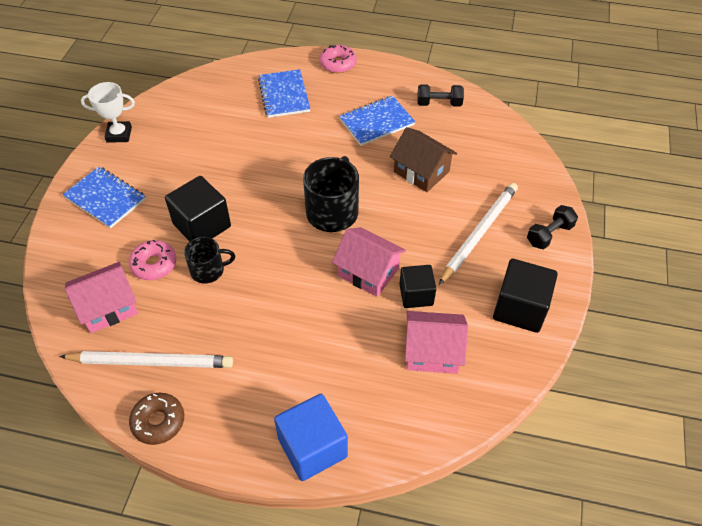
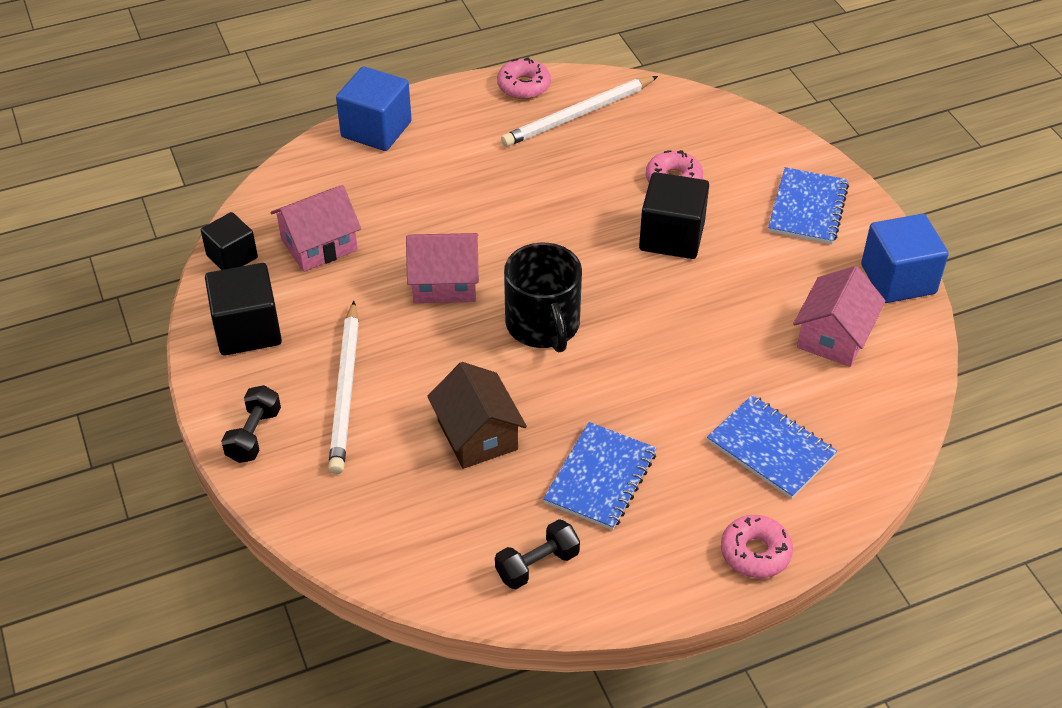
camera: 145 degrees right, 5 degrees down
(105, 199) = (807, 208): blue notebook -> blue notebook turned 75 degrees counterclockwise
(108, 307) = (669, 130): pink house -> pink house (834, 336)
(119, 134) = (898, 279): white trophy -> blue cube
(158, 421) = (523, 86): brown donut -> pink donut
(208, 270) = (613, 202): black mug -> none
(416, 295) = (373, 287): black cube -> black cube (232, 257)
(421, 171) = (477, 435): brown house -> brown house turned 60 degrees clockwise

